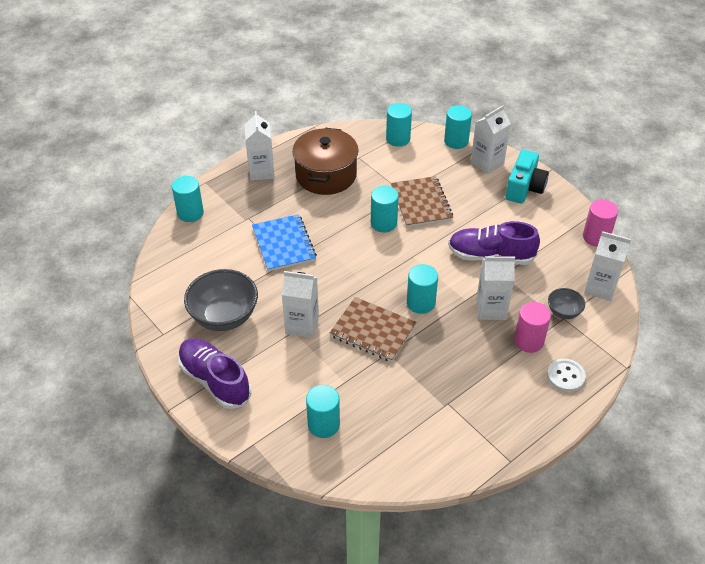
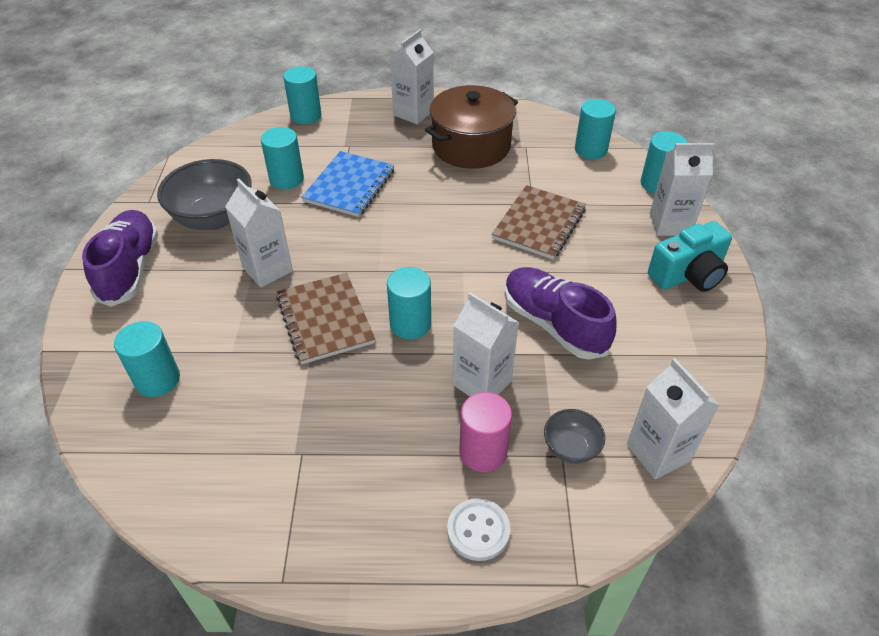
camera: 40 degrees right, 0 degrees up
(383, 223) = (472, 221): turquoise cylinder -> turquoise cylinder (286, 179)
(596, 237) = (724, 386): pink cylinder -> none

